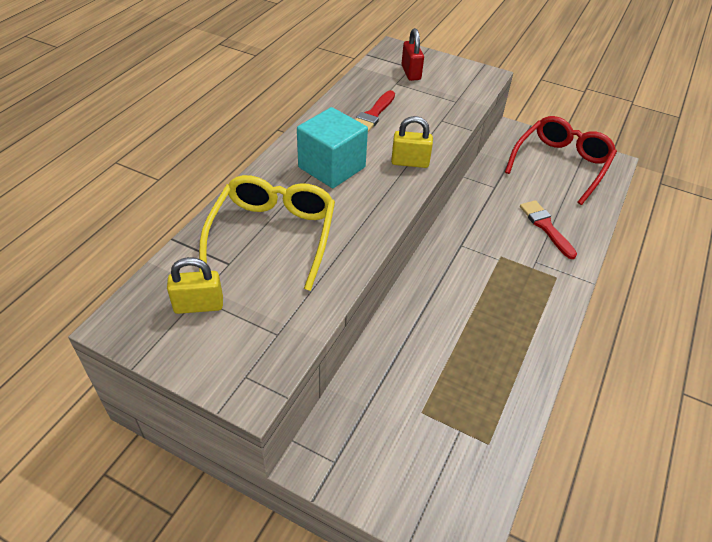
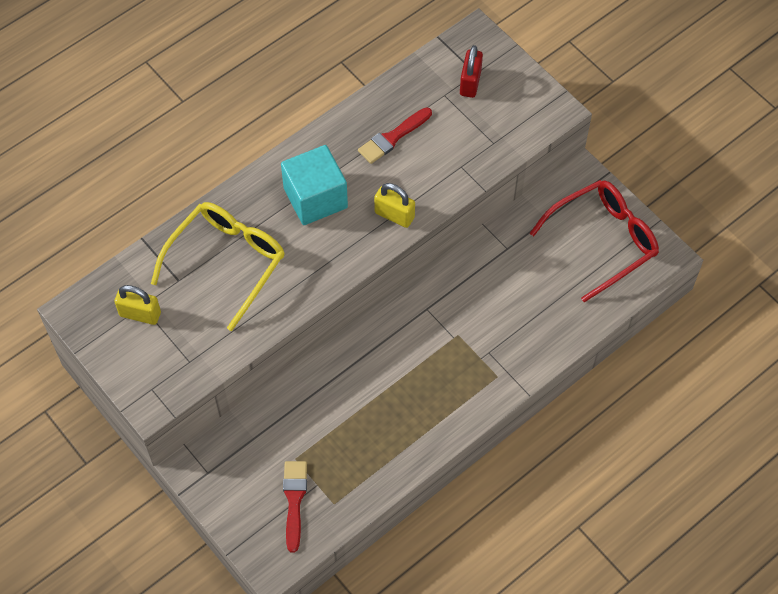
camera: 25 degrees right, 15 degrees up
(546, 227) = (527, 316): red brush -> red brush (294, 500)

